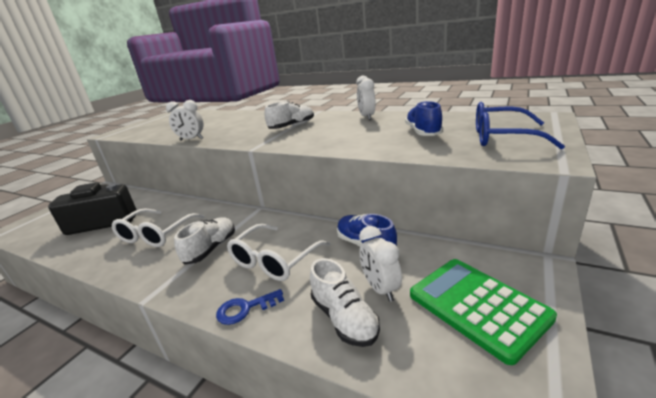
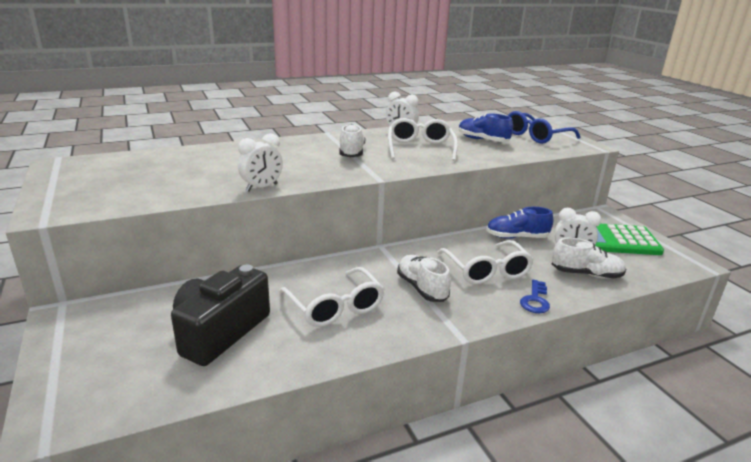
camera: 55 degrees left, 0 degrees up
(346, 131) = (420, 148): none -> white glasses

